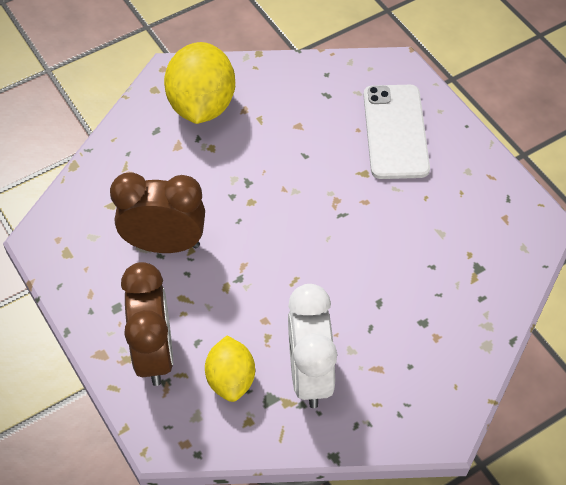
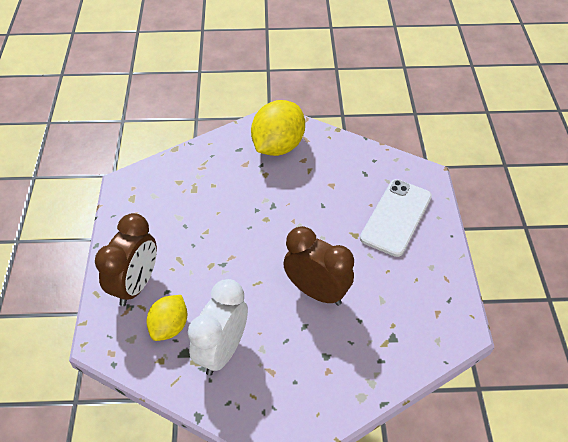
camera: 30 degrees right, 5 degrees down
(164, 244) = (192, 220): brown clock -> brown clock (316, 292)

